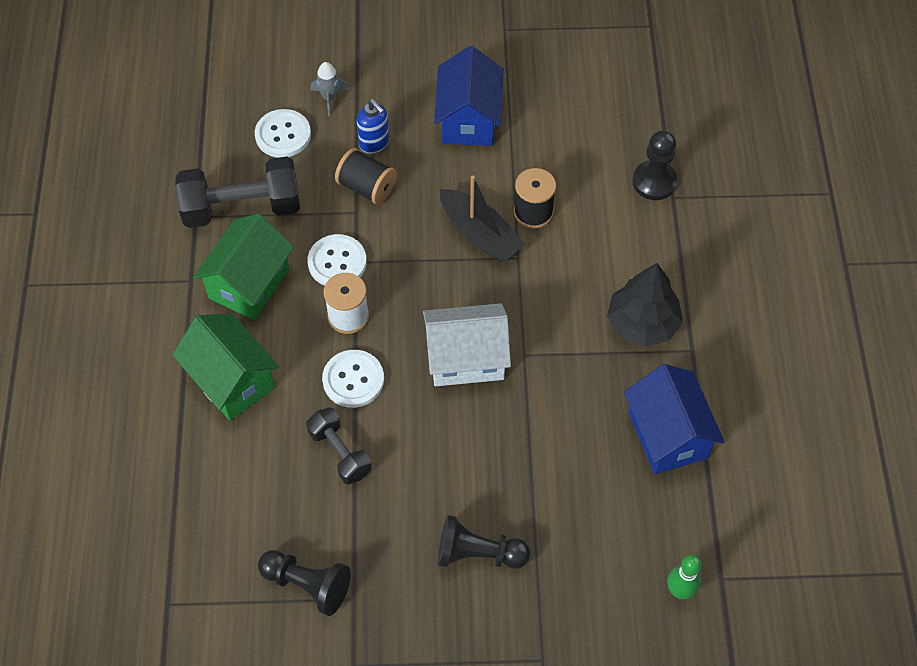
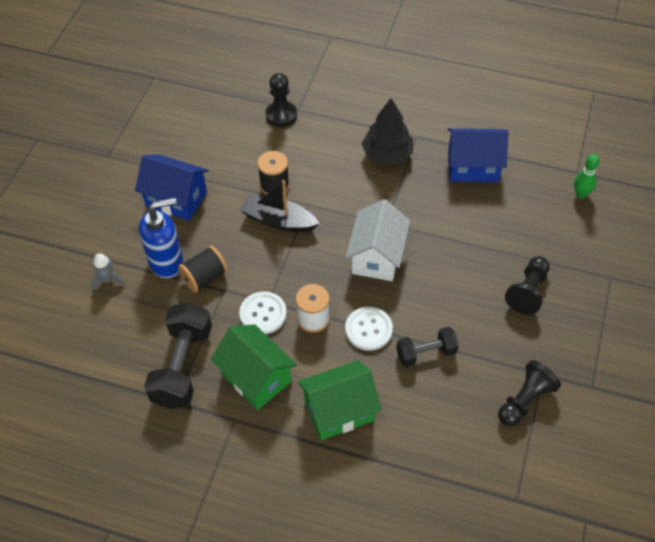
camera: 70 degrees left, 5 degrees down
(283, 135) = (126, 320): white button -> none
(374, 143) = (166, 262): blue soap dispenser -> blue soap dispenser, size x1.63
(479, 234) = (278, 220): black boat -> black boat turned 135 degrees counterclockwise

